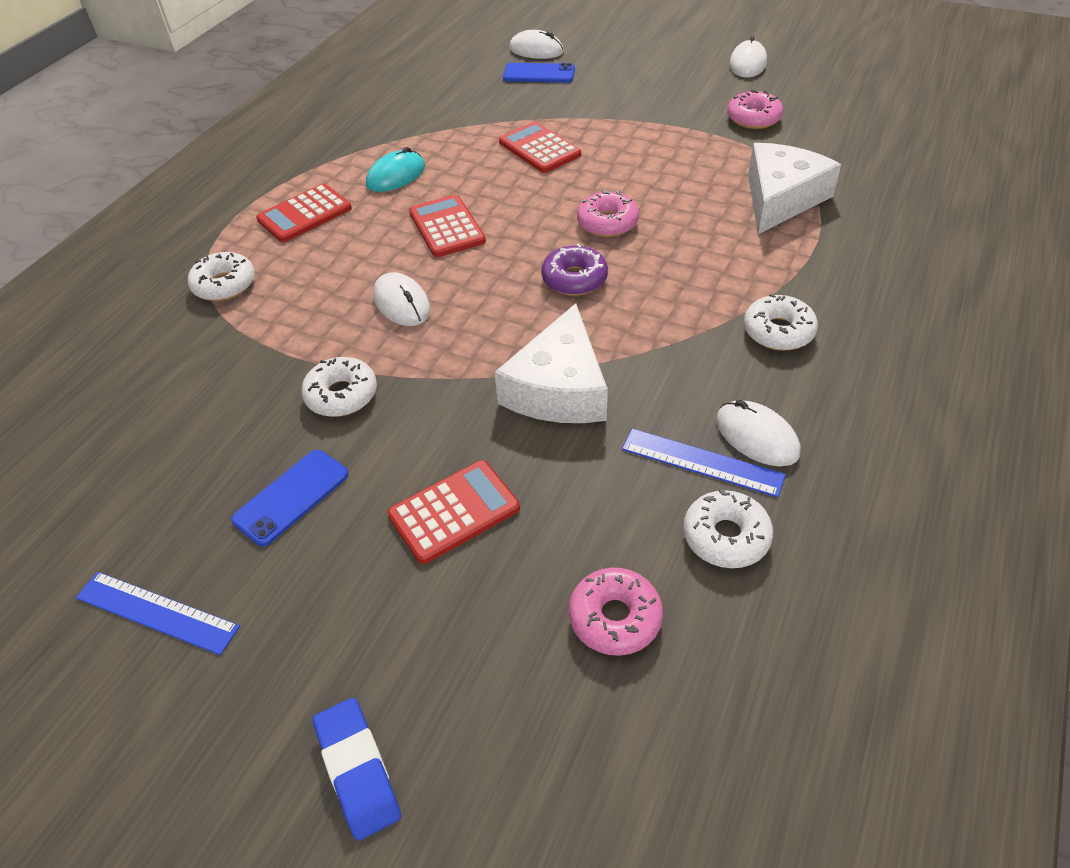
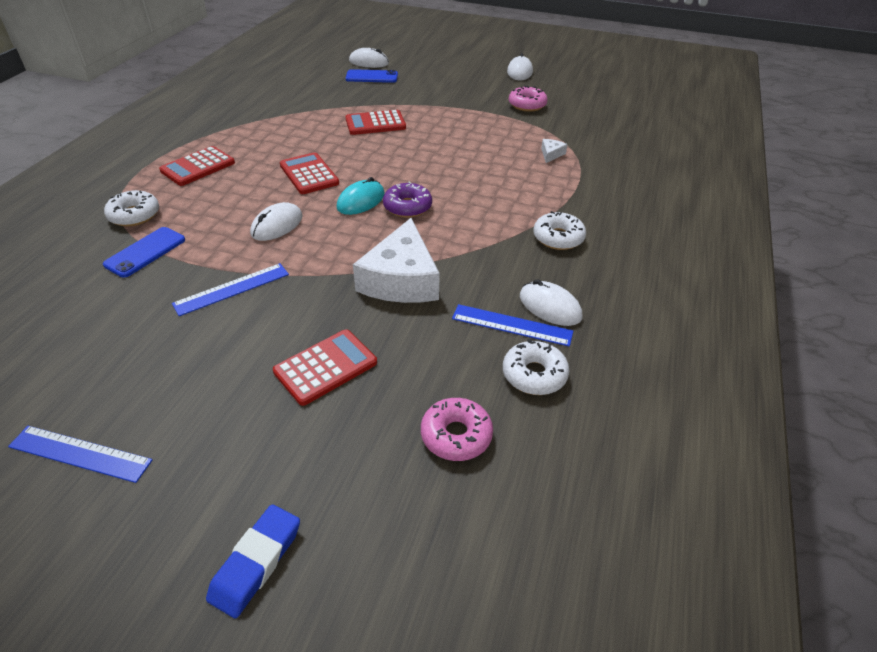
camera: 10 degrees left, 5 degrees down
(291, 497) = (193, 362): blue phone -> blue phone (145, 252)
(341, 395) = (232, 289): white donut -> blue ruler
(357, 770) = (256, 562): blue eraser -> blue eraser turned 60 degrees clockwise
(396, 176) = (268, 141): turquoise mouse -> turquoise mouse (361, 201)
(402, 303) = (277, 225): white mouse -> white mouse turned 75 degrees clockwise
(539, 149) = (375, 124): red calculator -> red calculator turned 60 degrees counterclockwise
(607, 222) = (429, 170): pink donut -> none
(781, 198) = (551, 154): white cheese -> white cheese, size x0.40

